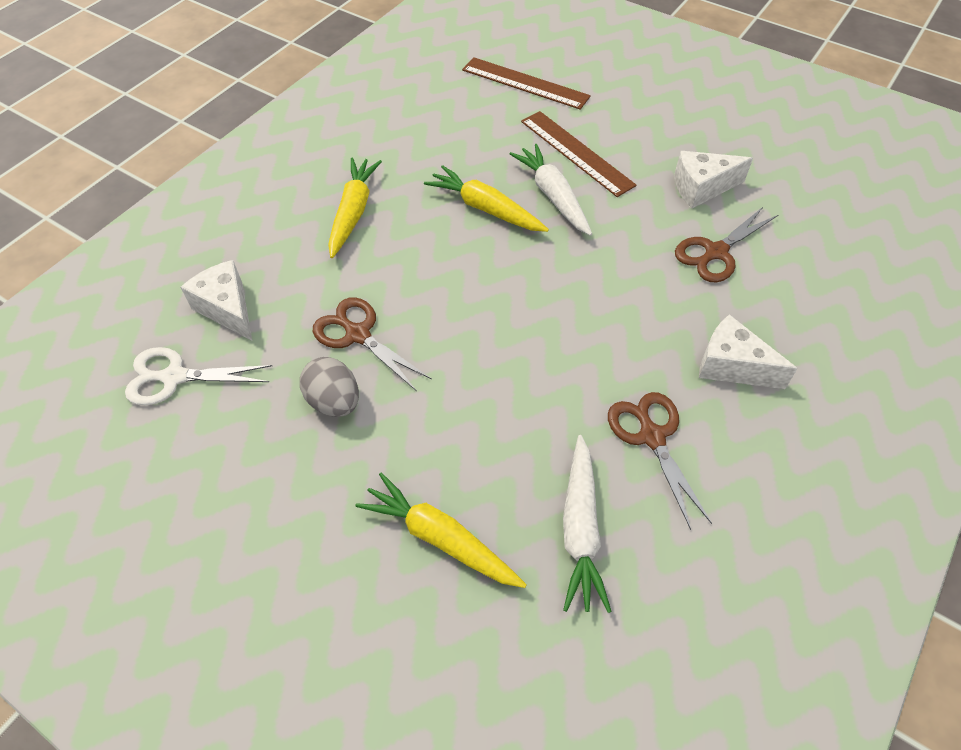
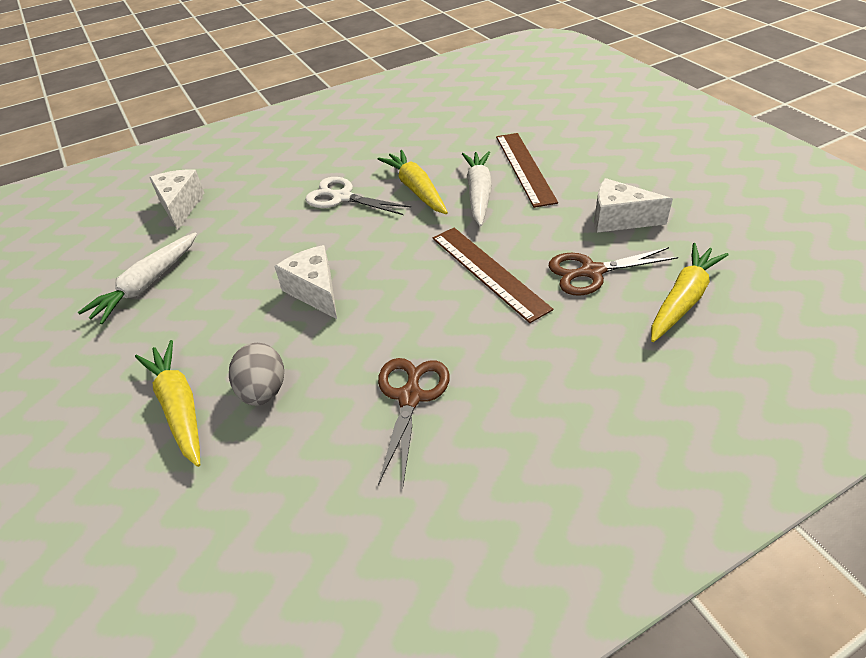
camera: 30 degrees right, 10 degrees down
(175, 377) = (111, 238): white scissors -> white scissors (342, 197)
(334, 401) = (193, 286): grey egg -> grey egg (263, 391)
(353, 212) = (316, 168): yellow carrot -> yellow carrot (683, 299)
(358, 334) = (249, 247): brown scissors -> none
(525, 83) = (522, 112): brown ruler -> brown ruler (488, 272)
(580, 529) = (288, 445): white carrot -> white carrot (147, 285)
(732, 366) = (532, 366): white cheese -> white cheese (315, 291)

